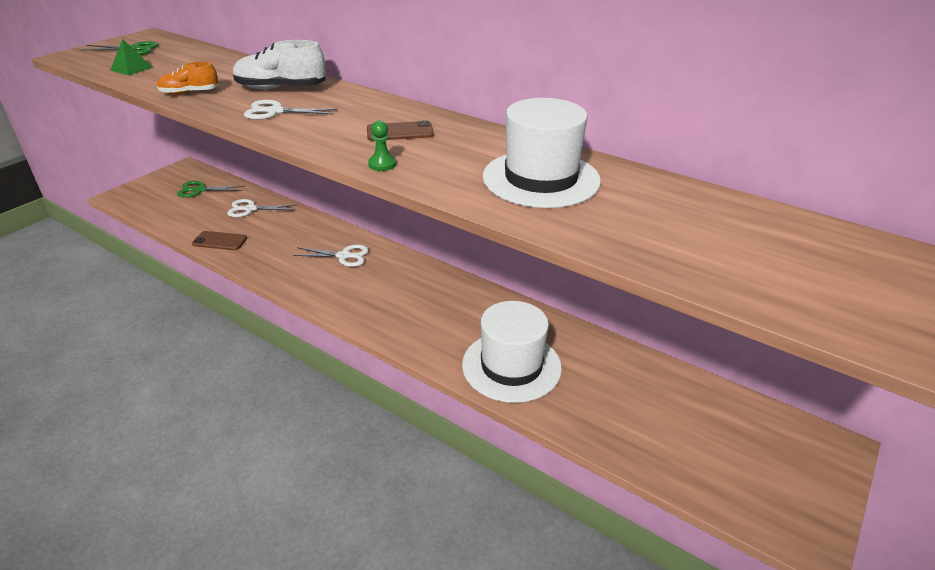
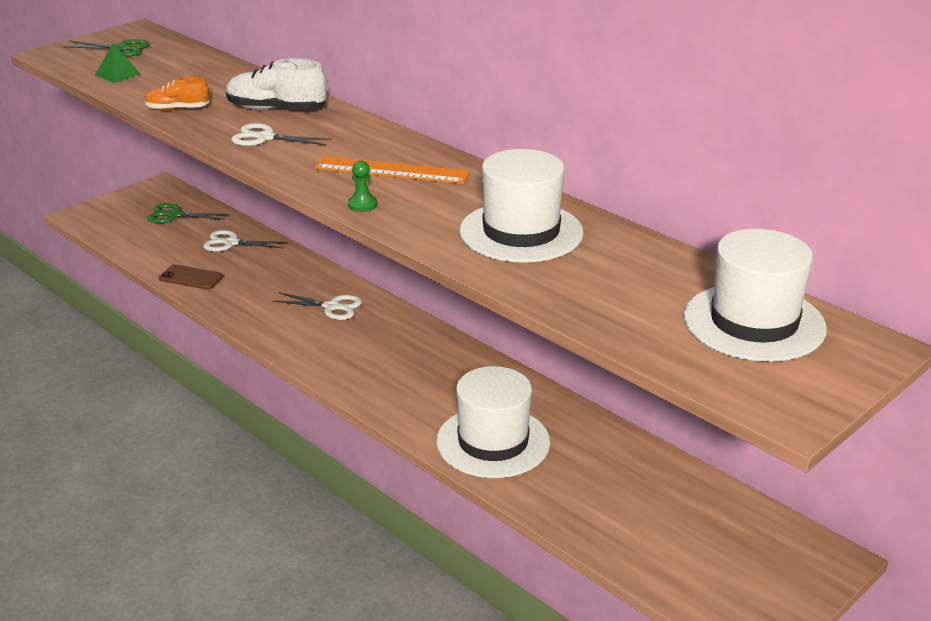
camera: 10 degrees right, 5 degrees down
(400, 132) = (392, 170): brown phone -> orange ruler
(806, 249) = (754, 322): none -> white hat

